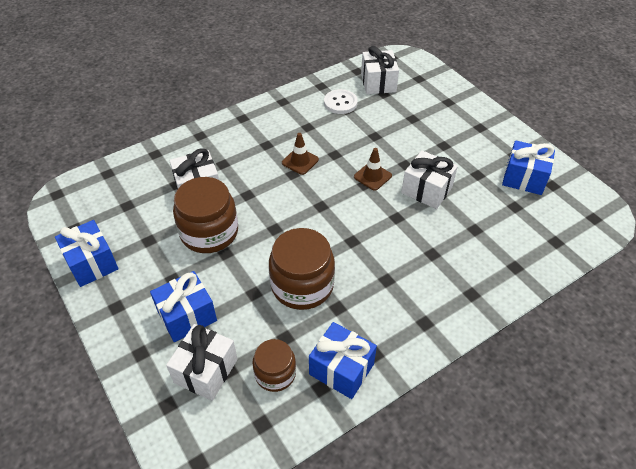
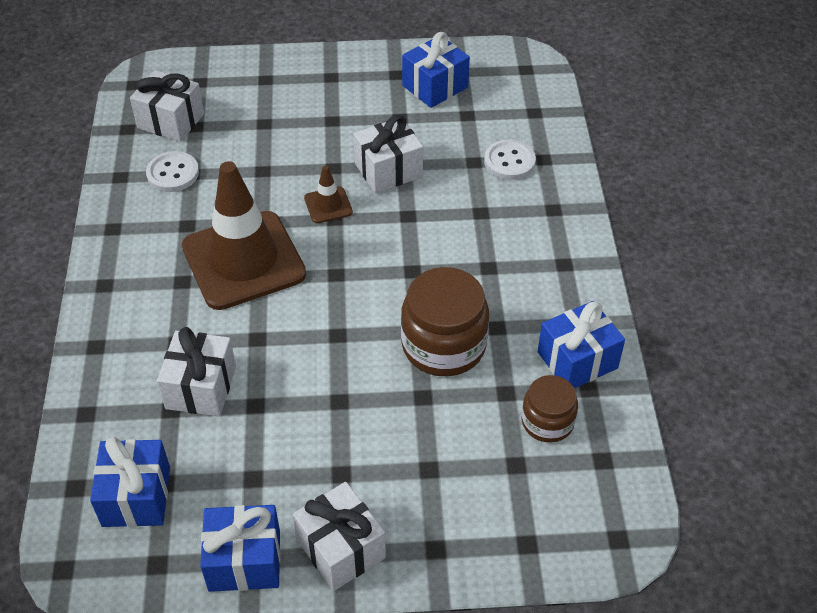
camera: 60 degrees left, 0 degrees up
(187, 316) = (411, 478): blue gift -> blue gift (136, 496)
(206, 371) = (504, 488): white gift -> white gift (341, 548)
(209, 232) = (291, 404): brown jar -> none
(300, 161) = (243, 260): brown traffic cone -> brown traffic cone, size x2.37
(493, 248) = (509, 161): none -> white button

